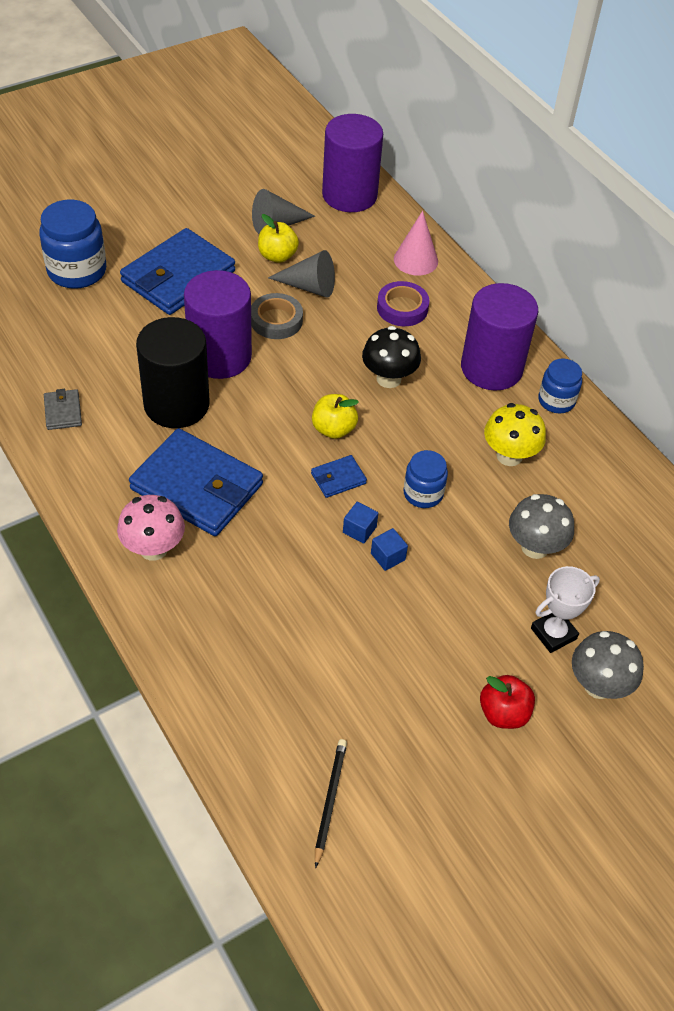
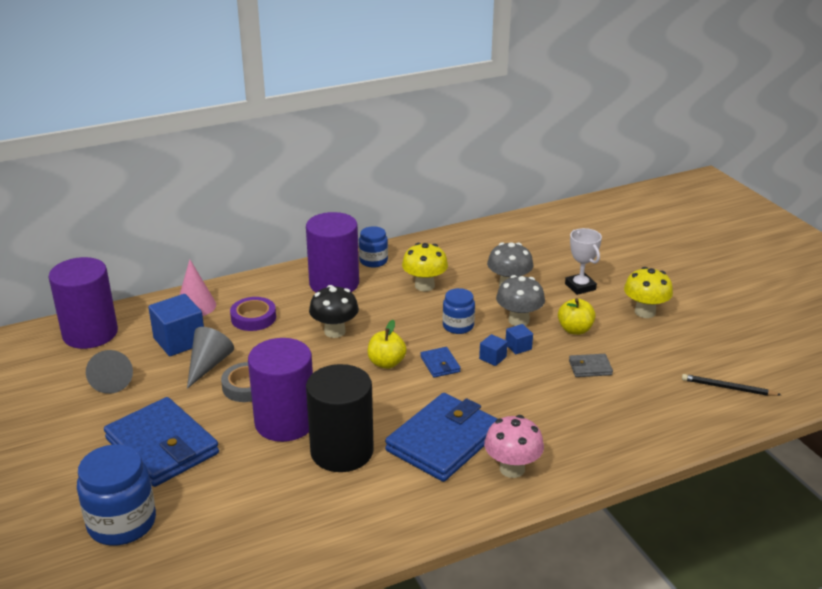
camera: 80 degrees left, 20 degrees down
(63, 411) = (337, 531): grey wallet -> grey wallet (590, 368)
(277, 256) = (158, 381): yellow apple -> yellow apple (575, 330)
(348, 259) = (179, 341): none -> blue cube
(503, 713) = (645, 312): red apple -> yellow mushroom
(598, 685) = (617, 276): grey mushroom -> grey mushroom (519, 320)

